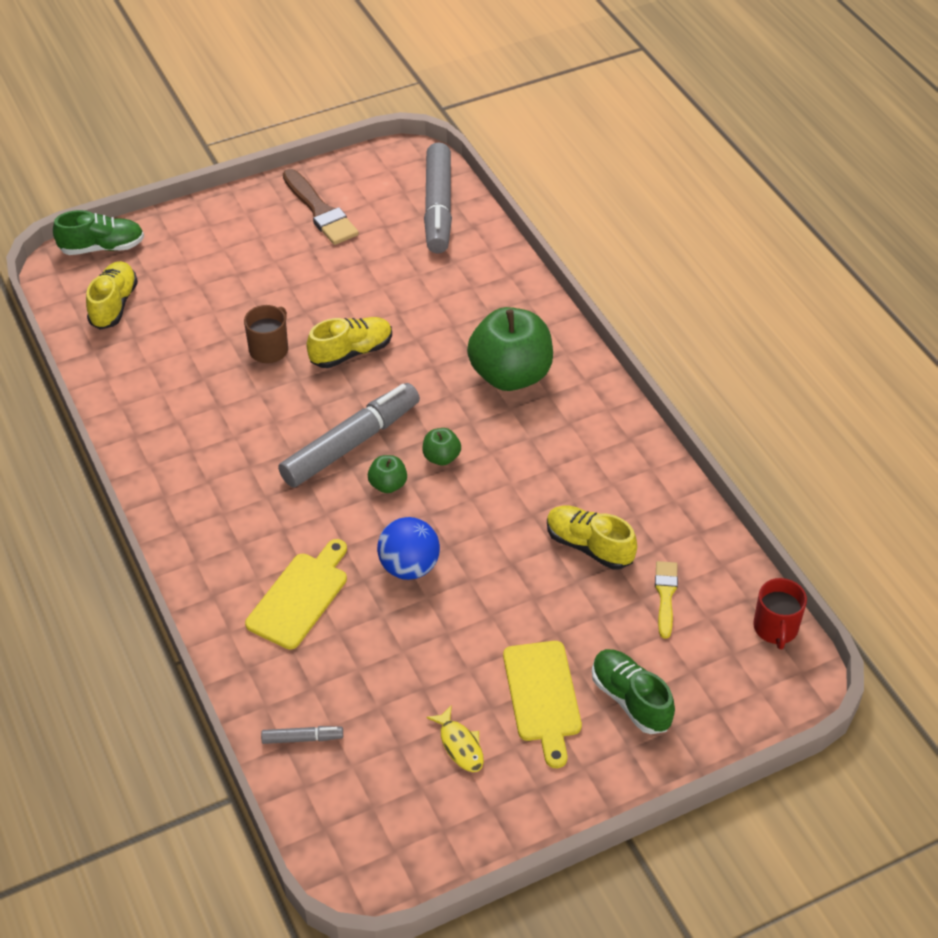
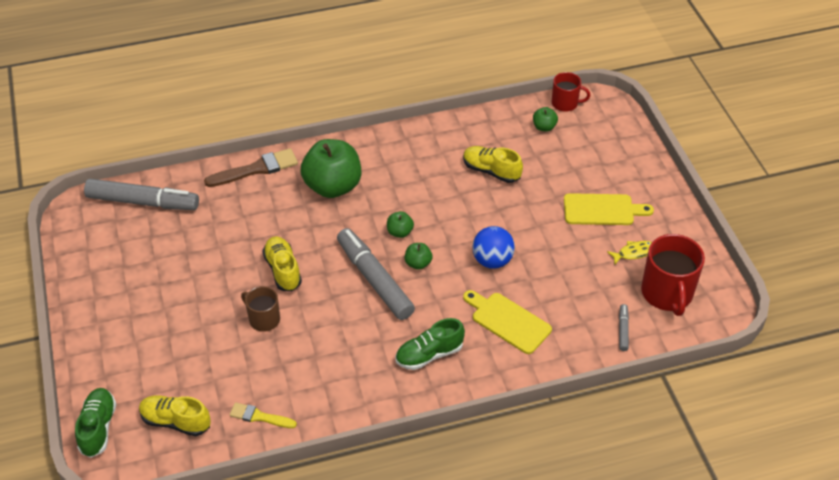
camera: 80 degrees left, 0 degrees up
(320, 211) = (116, 273): brown brush -> brown brush (256, 169)
(383, 795) = (667, 293): none -> red mug
(589, 546) = (491, 171): yellow shoe -> yellow shoe turned 75 degrees clockwise
(630, 699) = (608, 172): green shoe -> green shoe (429, 354)
(665, 595) = (535, 144): yellow brush -> yellow brush (259, 417)
(708, 604) = (544, 127): none -> green apple

